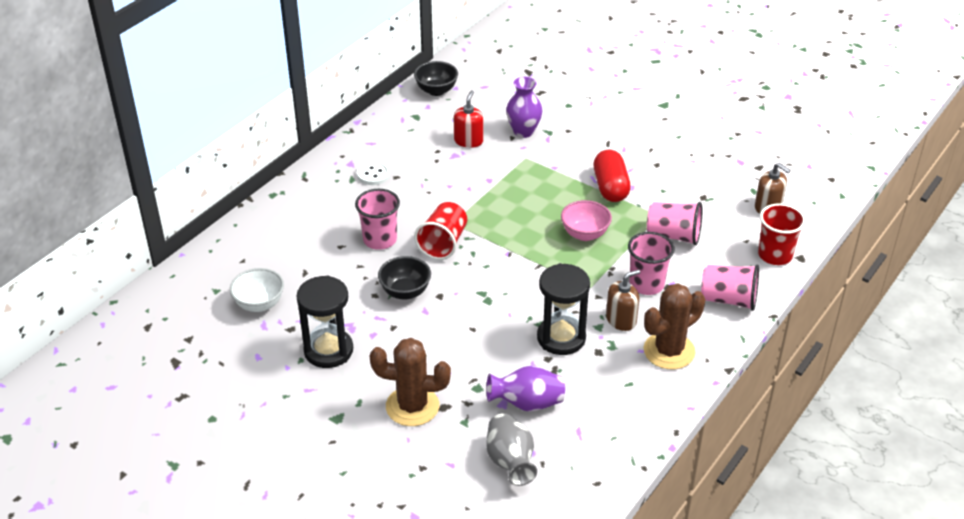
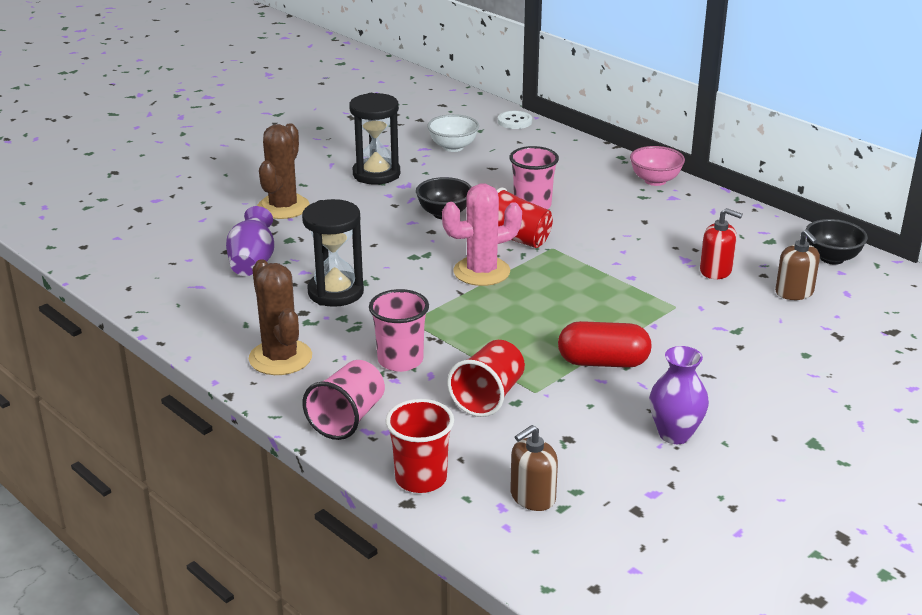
camera: 100 degrees right, 10 degrees down
(373, 174) = (650, 209): white button -> white button (514, 121)
(503, 257) = (481, 272): none -> pink cactus
(510, 462) = (185, 247): grey vase -> none
(523, 131) = (737, 311): purple vase -> purple vase (675, 434)
(585, 234) = (509, 330): pink bowl -> pink bowl (655, 181)
(621, 320) = (346, 333): brown soap dispenser -> brown soap dispenser (794, 292)
(673, 235) = (488, 397): pink cup -> red cup

